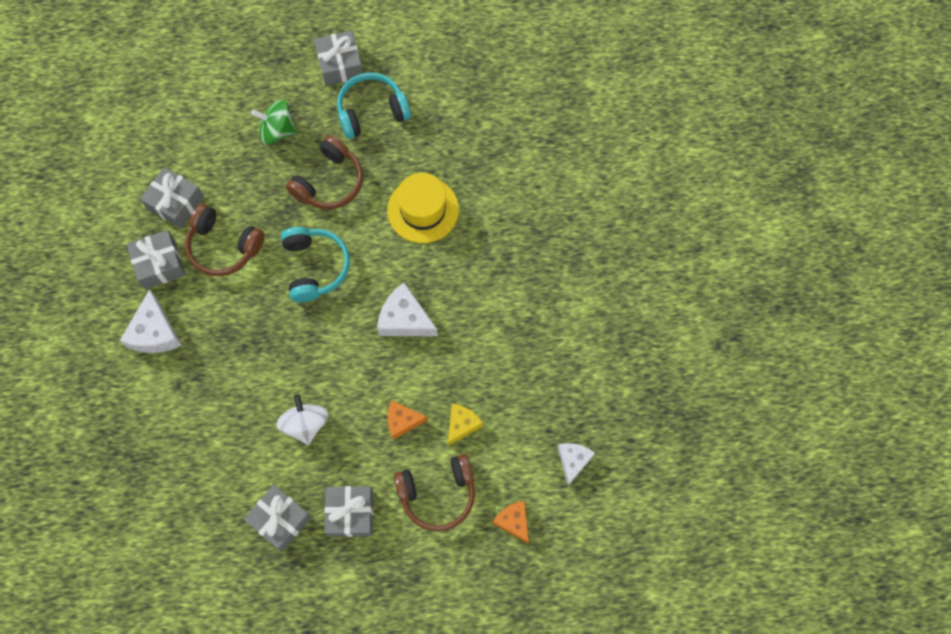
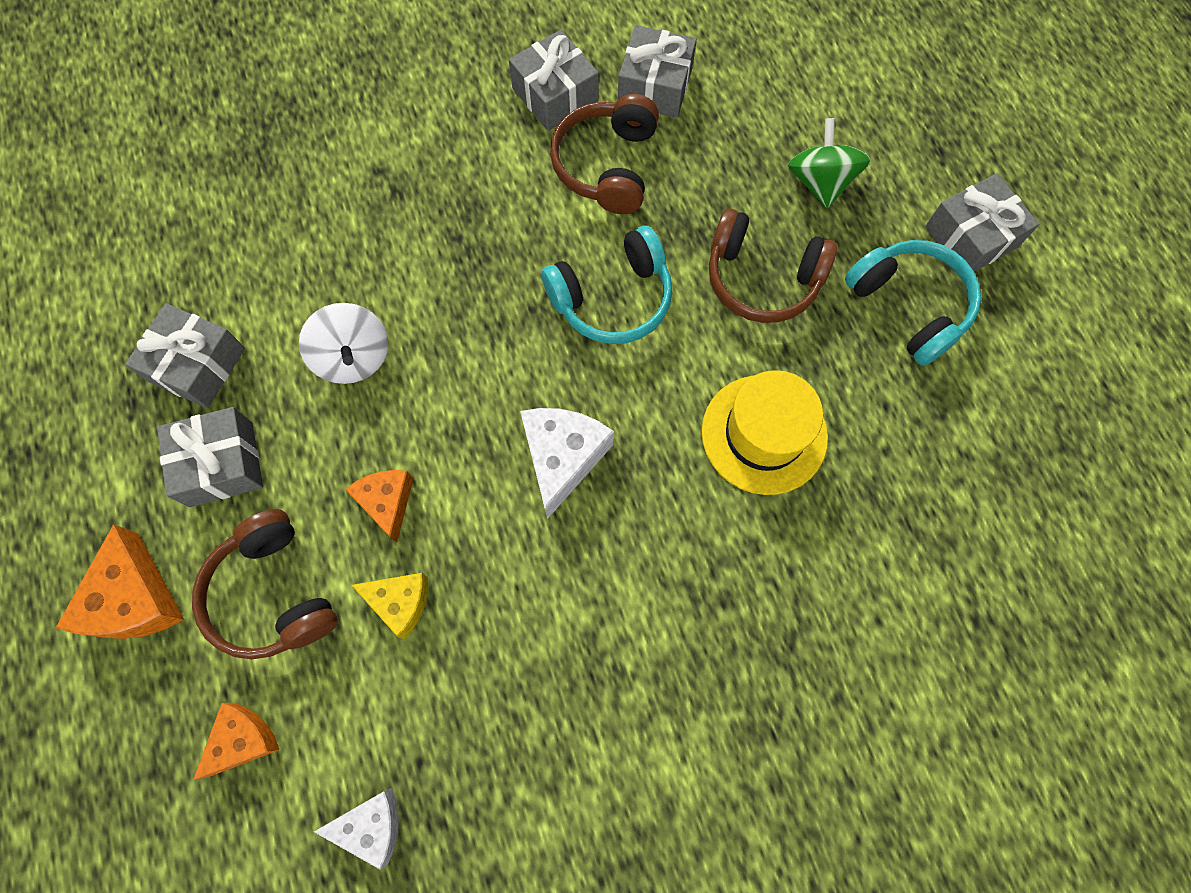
camera: 75 degrees right, 0 degrees up
(155, 332) = (451, 119): white cheese -> none
(305, 424) = (353, 357): white spinning top -> white spinning top turned 90 degrees clockwise
(419, 573) = (135, 599): none -> orange cheese

